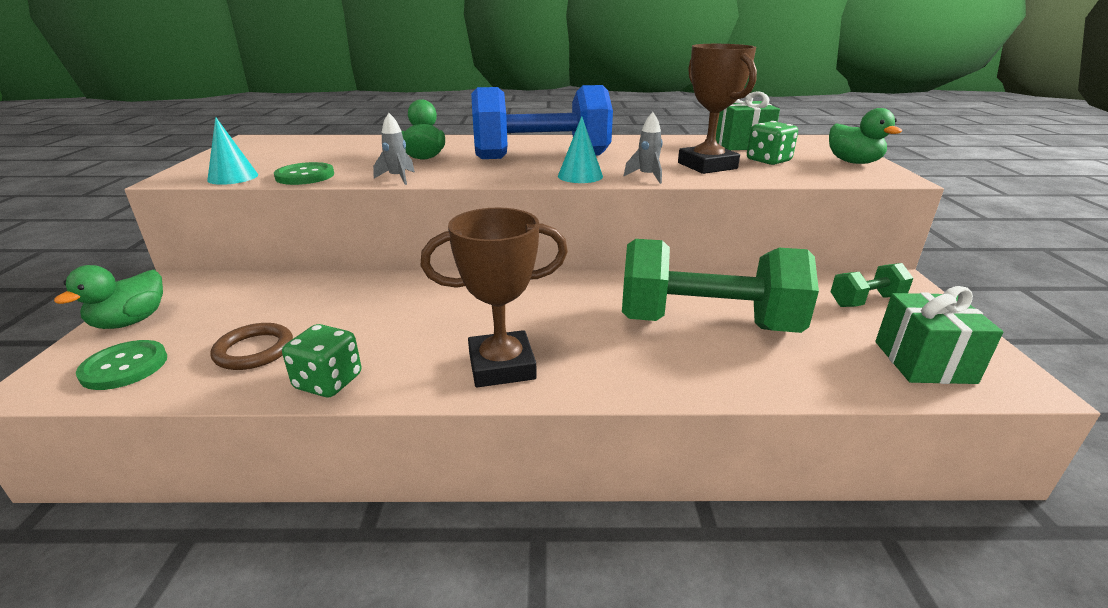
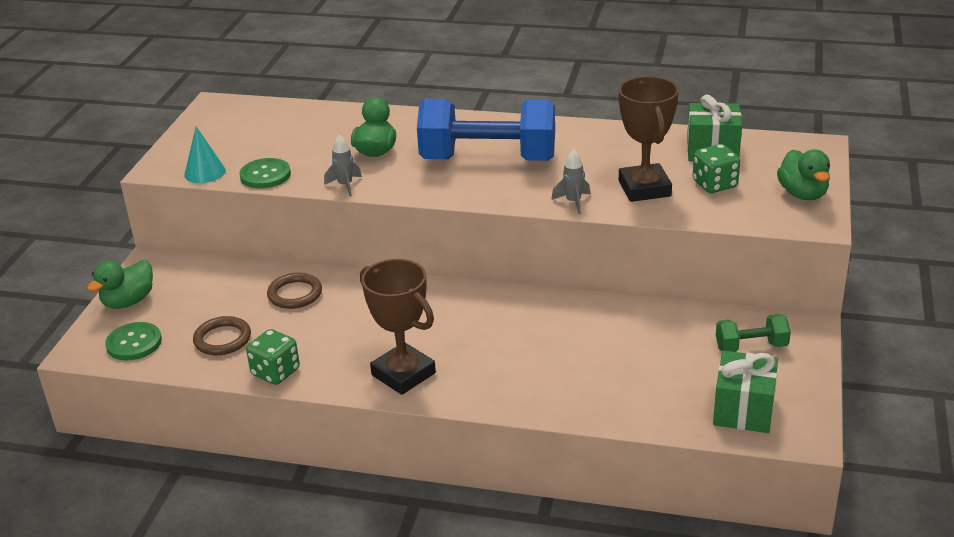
camera: 15 degrees right, 5 degrees up
(348, 297) = (295, 294): none -> brown ring
(501, 366) = (403, 374): brown trophy -> brown trophy turned 45 degrees clockwise
(580, 176) = (511, 196): turquoise cone -> none
(706, 324) = (587, 354): green dumbbell -> none

